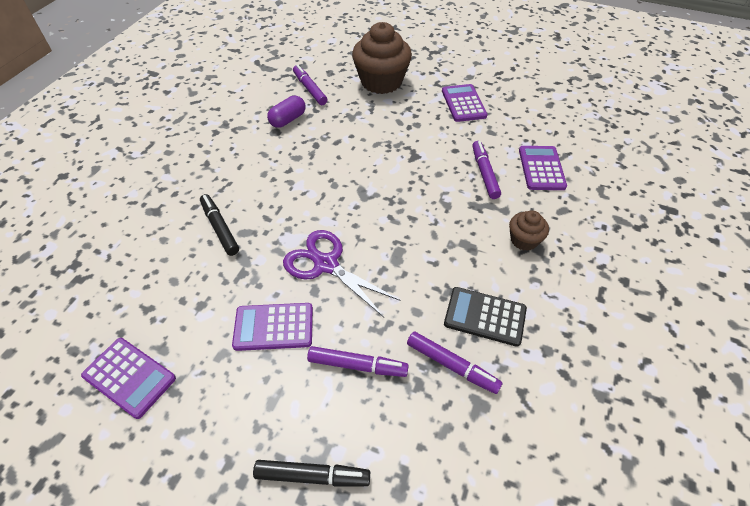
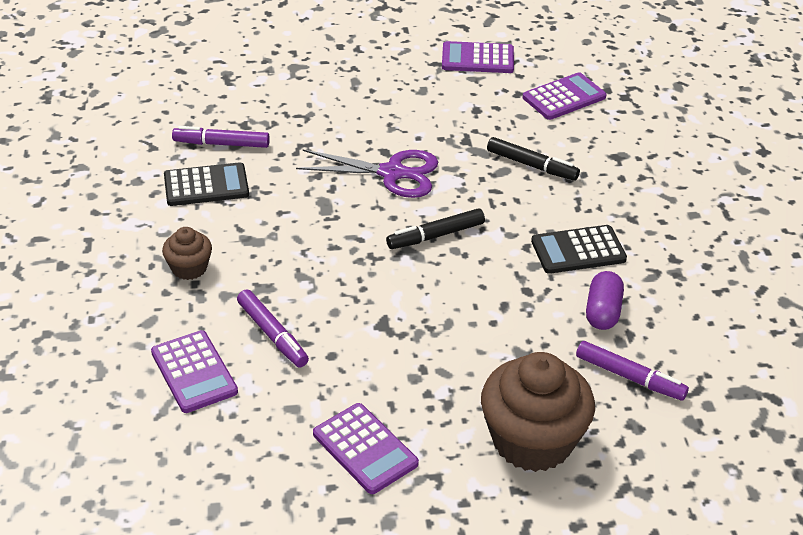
camera: 150 degrees right, 10 degrees down
(261, 156) = (578, 250): none -> black calculator
(274, 327) = (397, 117): purple calculator -> purple calculator (564, 97)
(312, 476) = (293, 61): black marker -> black marker (435, 236)
(357, 365) = (304, 119): purple marker -> none

